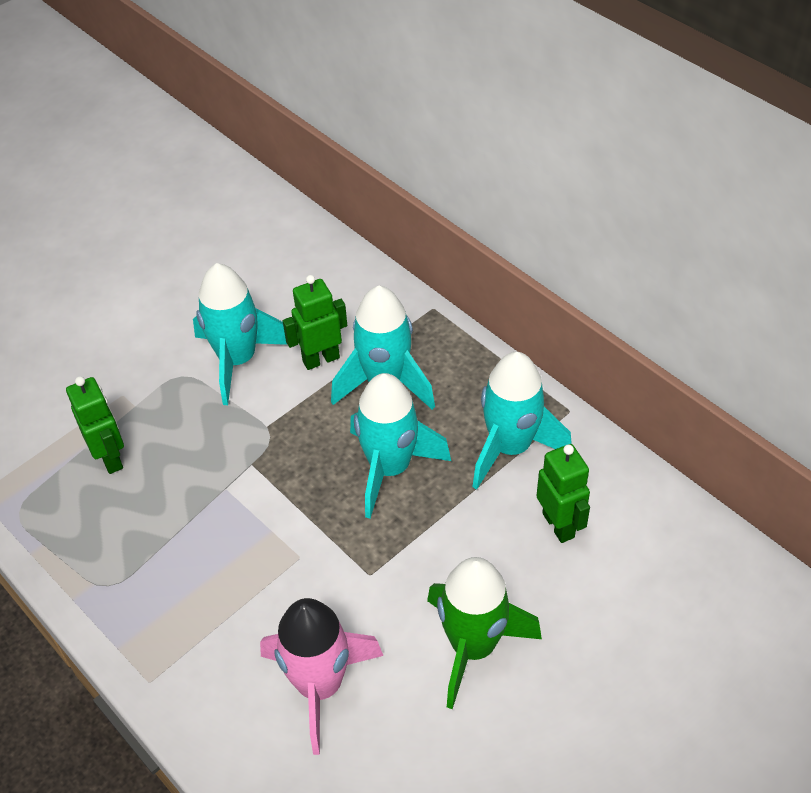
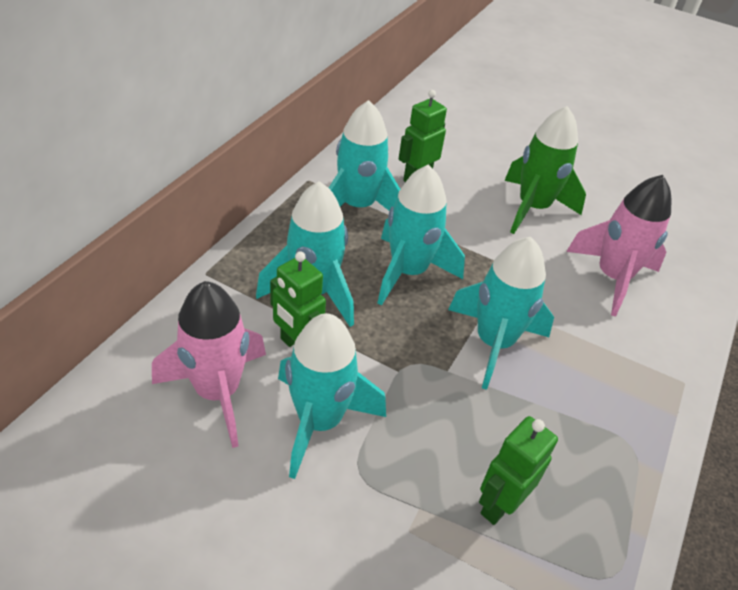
camera: 115 degrees left, 5 degrees down
(269, 514) = (493, 343): none -> turquoise rocket
(292, 303) = (218, 392): none -> pink rocket

